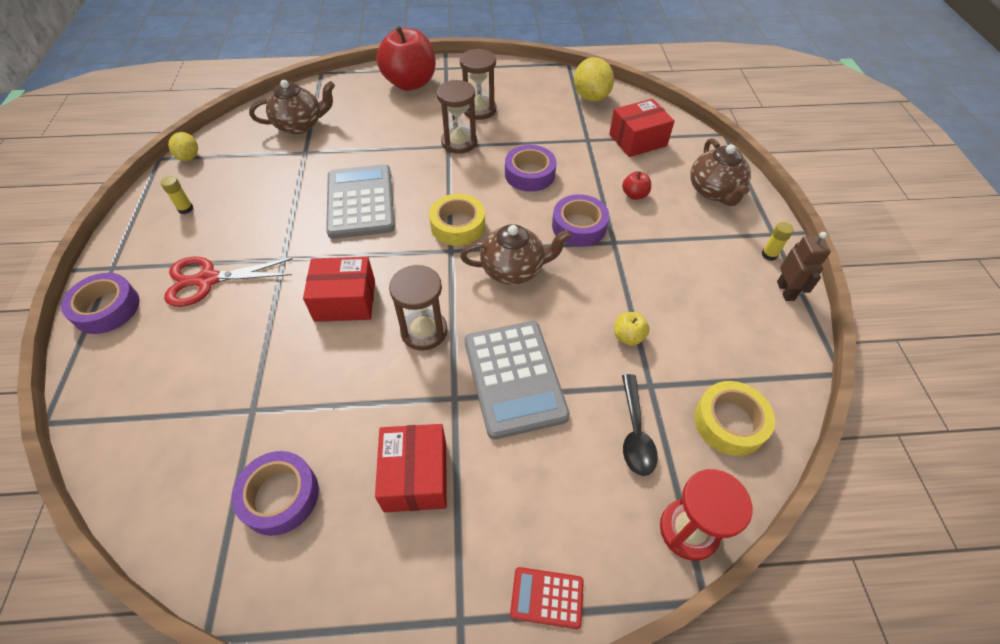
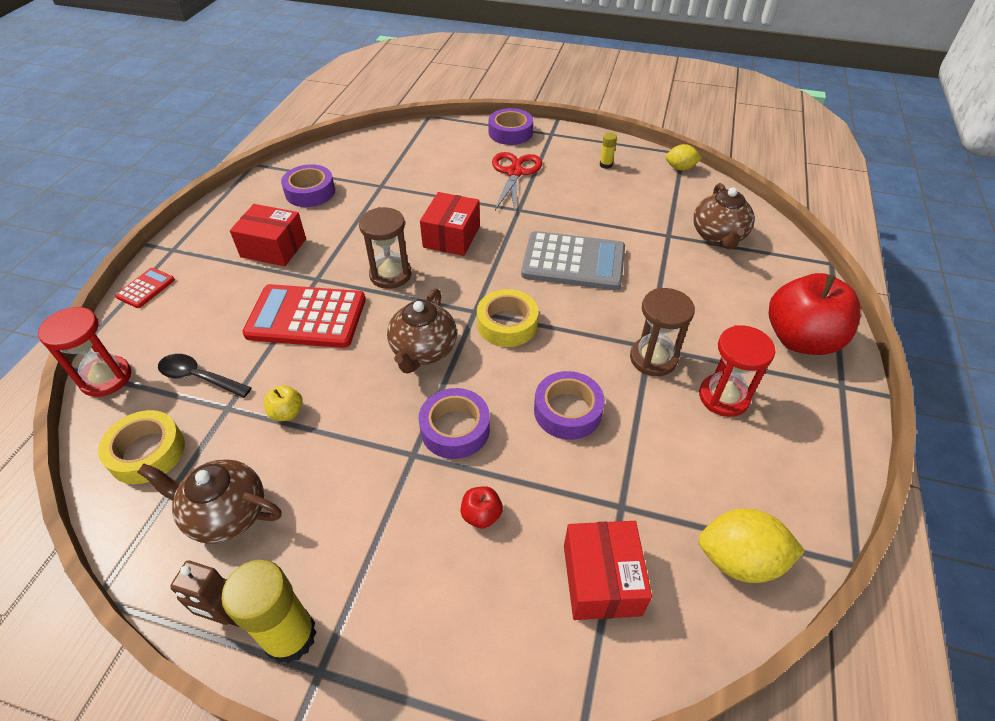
camera: 110 degrees right, 5 degrees down
(479, 110) = (723, 397): brown hourglass -> red hourglass
(514, 378) = (306, 317): grey calculator -> red calculator
(714, 192) = (441, 634): brown teapot -> brown teapot (226, 513)
(769, 255) = (290, 636): yellow glue stick -> yellow glue stick, size x2.17

